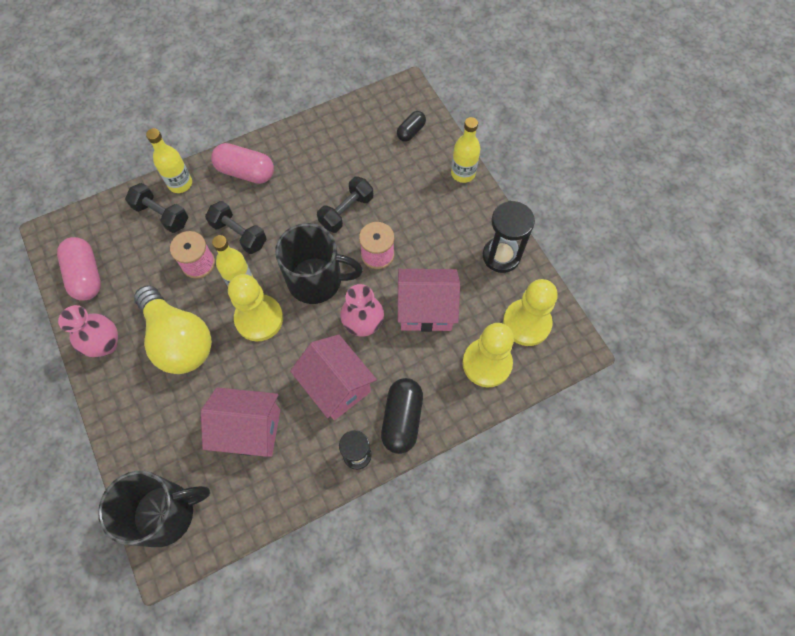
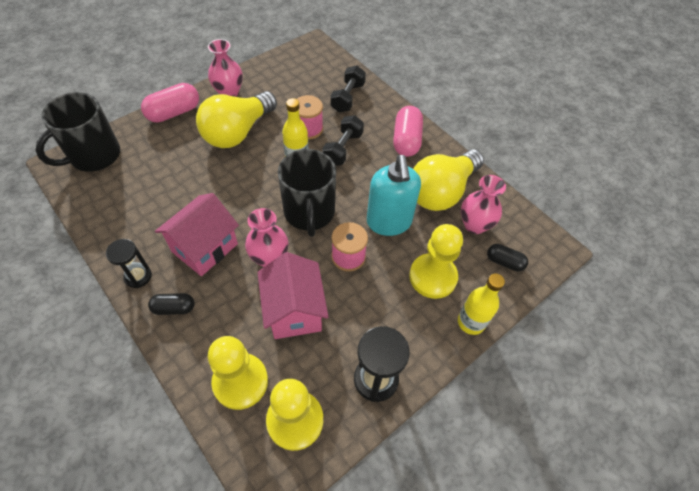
camera: 75 degrees right, 10 degrees down
(86, 275) = (284, 69): pink capsule -> pink capsule (174, 113)
(165, 513) = (94, 156): black mug -> black mug turned 75 degrees clockwise
(180, 183) = (380, 102): yellow bottle -> none
(249, 430) = (161, 193): pink house -> none
(259, 319) = (264, 179): yellow pawn -> yellow pawn (433, 277)
(321, 158) = (441, 191): none -> yellow light bulb
(346, 211) = (389, 222): black dumbbell -> turquoise soap dispenser
(367, 142) = (474, 225): none -> pink vase
(402, 419) = (174, 308): black capsule -> black capsule, size x0.60

